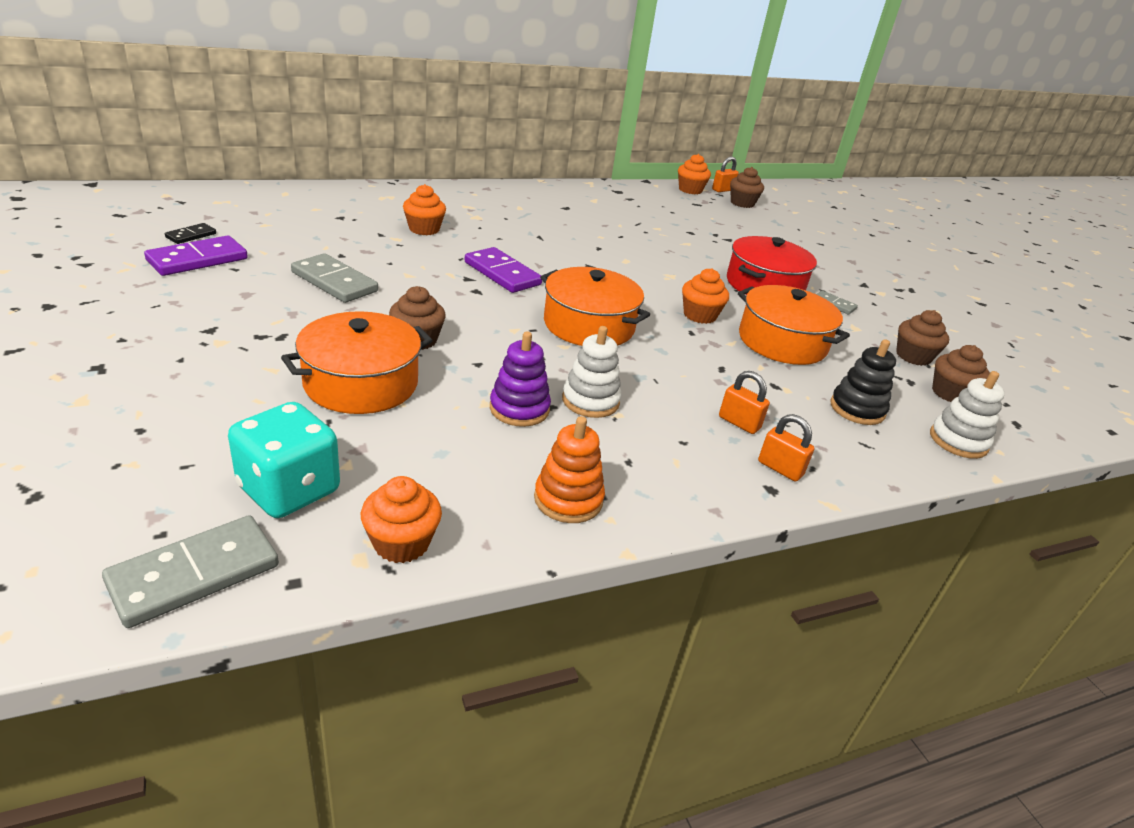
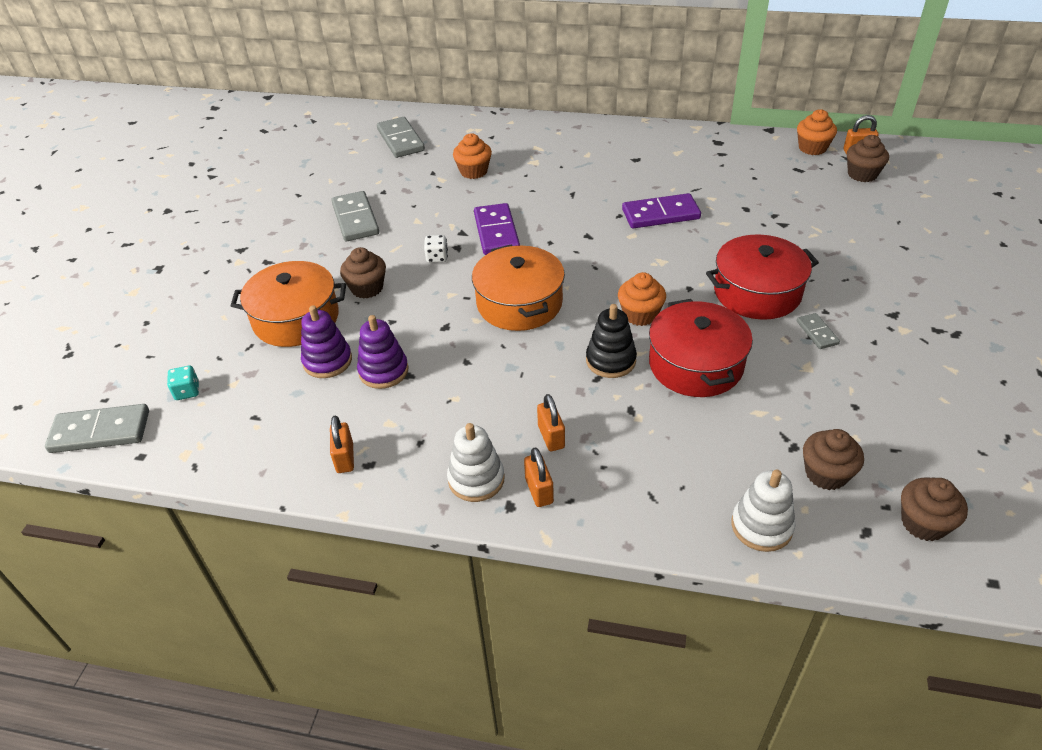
camera: 40 degrees right, 10 degrees up
(191, 235) = (294, 157): black domino -> none
(198, 260) = (281, 182): purple domino -> purple domino (660, 214)
(289, 490) = (187, 391): turquoise dice -> turquoise dice, size x0.46
(313, 211) = (401, 140): none -> grey domino
(401, 543) = (215, 452): orange cupcake -> none
(445, 414) = (327, 361): none -> purple stacking toy
(465, 302) = (437, 257): none -> white dice
(568, 499) = (345, 458): orange stacking toy -> orange padlock
(590, 401) = (445, 379): white stacking toy -> white stacking toy (476, 479)
(782, 342) = (696, 364): orange pot -> red pot
(857, 409) = (689, 458): black stacking toy -> black stacking toy (610, 360)
(913, 356) = (837, 419): brown cupcake -> brown cupcake (923, 523)

